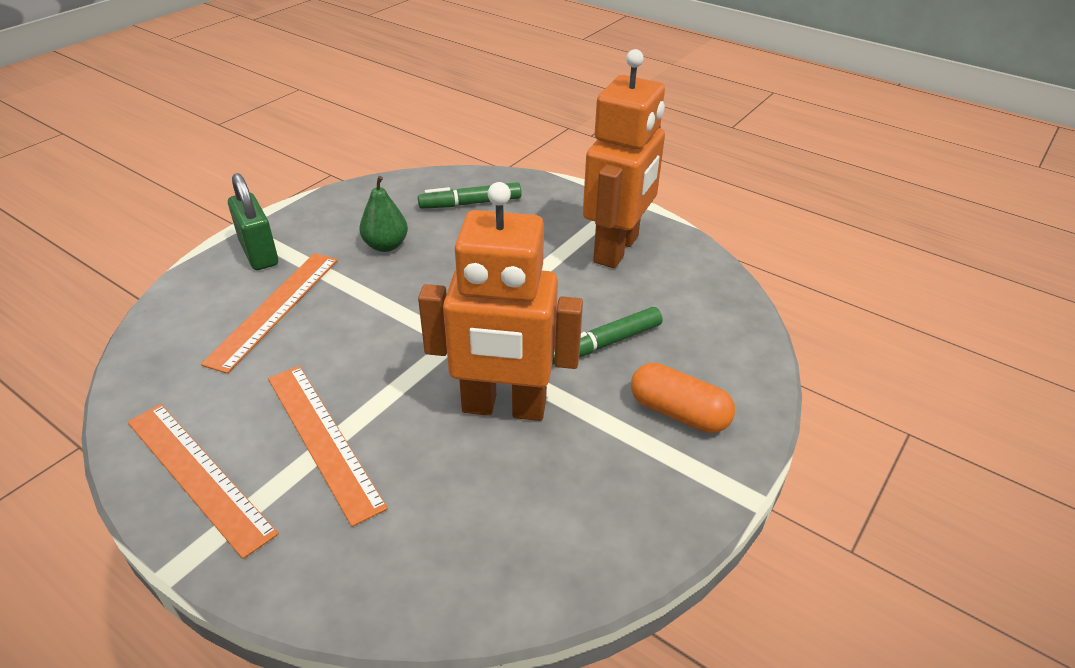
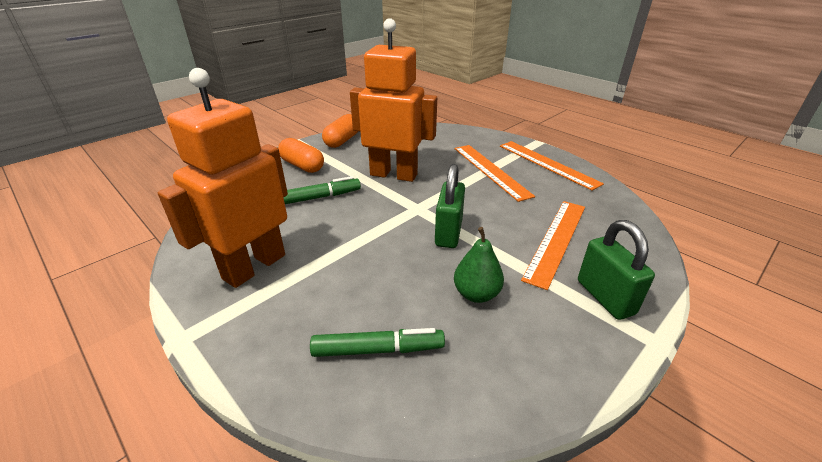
camera: 170 degrees left, 5 degrees down
(410, 305) = (448, 233): none -> green padlock
(650, 512) = (342, 140): none -> orange capsule

